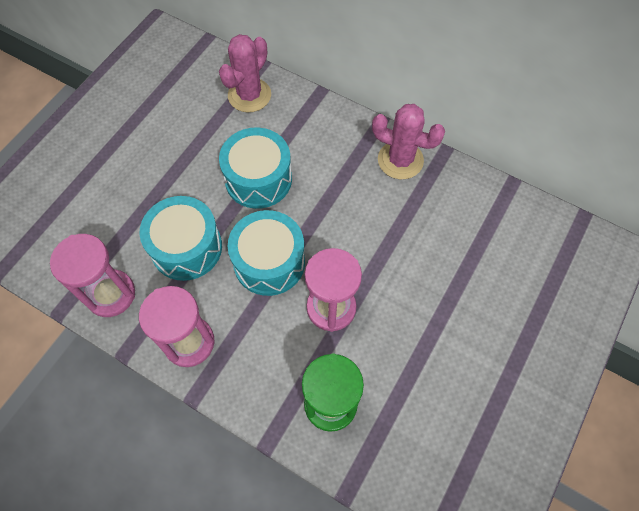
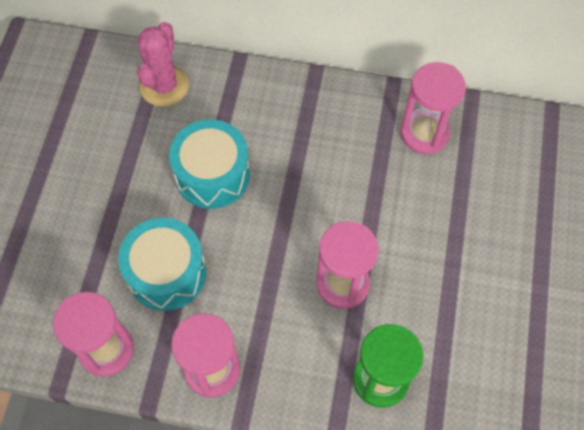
camera: 20 degrees left, 0 degrees up
(269, 262) = (260, 258): turquoise drum -> none
(400, 160) = (352, 107): pink cactus -> none
(456, 201) = (424, 133): none -> pink hourglass

